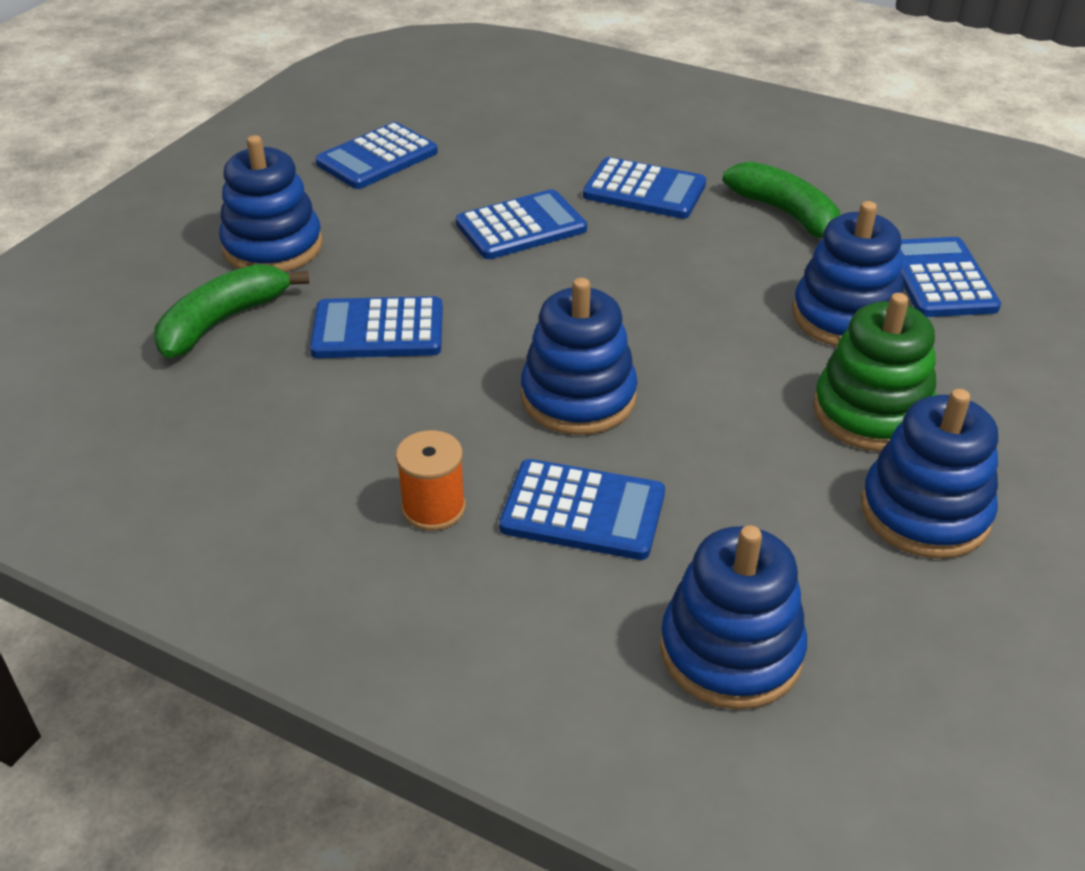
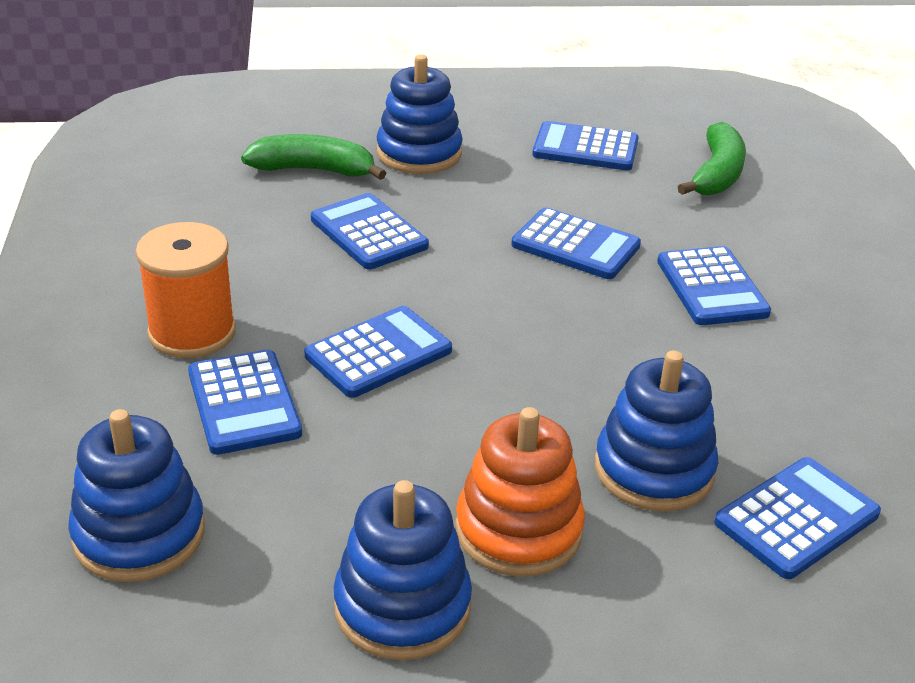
camera: 55 degrees right, 5 degrees down
(433, 508) = (192, 332): orange spool -> orange spool, size x1.61
(578, 397) = (378, 353): blue stacking toy -> blue calculator
(786, 214) = (782, 381): green banana -> green banana (716, 174)
(871, 413) = (518, 530): green stacking toy -> orange stacking toy

